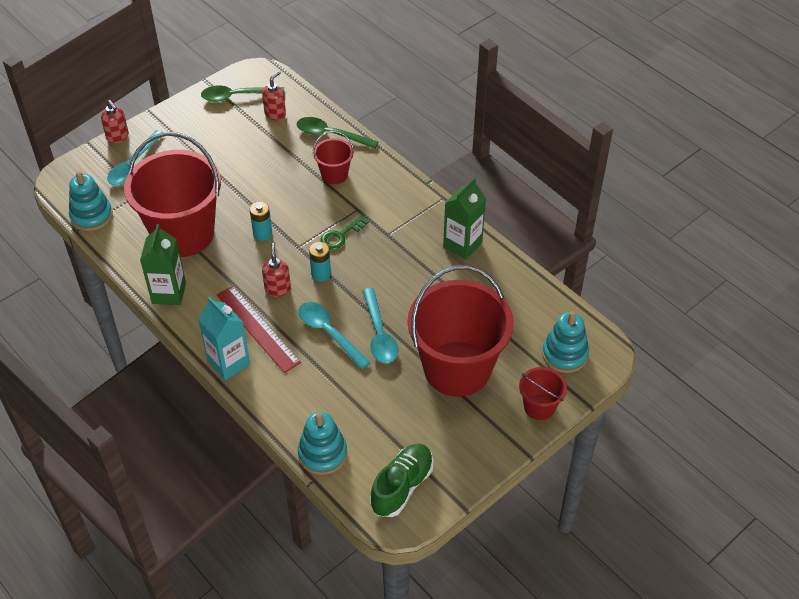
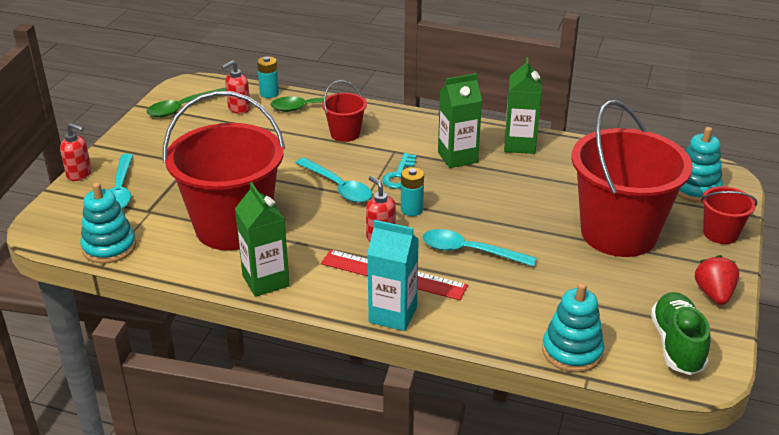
camera: 30 degrees left, 15 degrees down
(262, 233) = (319, 199): turquoise battery -> turquoise battery (269, 93)
(275, 114) = (239, 109): red soap dispenser -> red soap dispenser turned 135 degrees counterclockwise
(341, 235) = (399, 175): green key -> turquoise key
(379, 334) = (519, 234): turquoise spoon -> turquoise spoon (338, 187)
(401, 237) = (457, 157): none -> green carton
(475, 458) = (714, 294): none -> red strawberry

